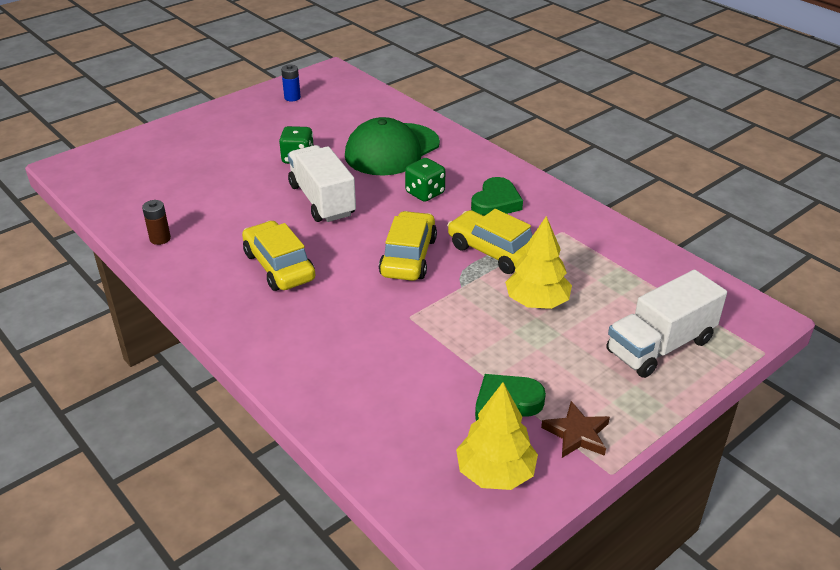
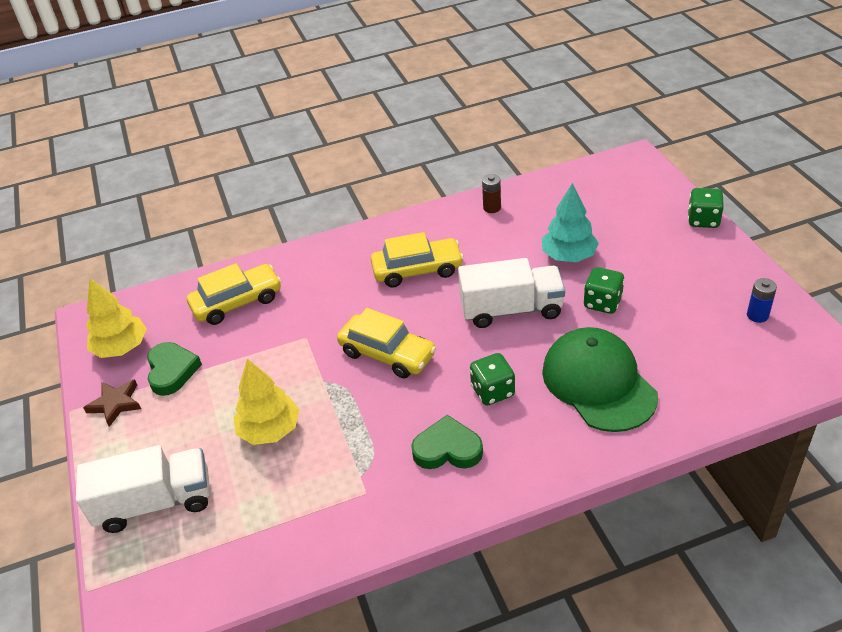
camera: 115 degrees right, 5 degrees up
(173, 125) = (703, 220): none -> green dice
(236, 182) = (569, 256): none -> turquoise tree
(494, 252) = (361, 420): yellow car -> yellow car (237, 302)
(496, 202) = (447, 449): green heart -> green heart turned 135 degrees clockwise
(660, 346) = (155, 503): white truck -> white truck turned 90 degrees clockwise

